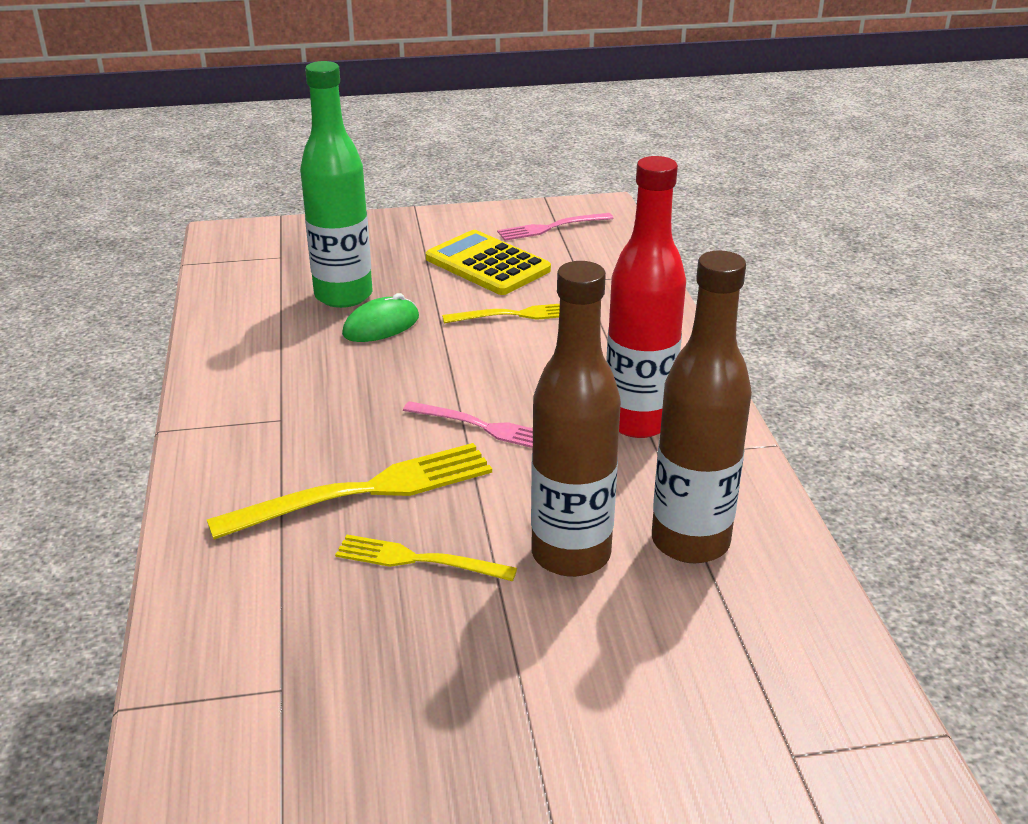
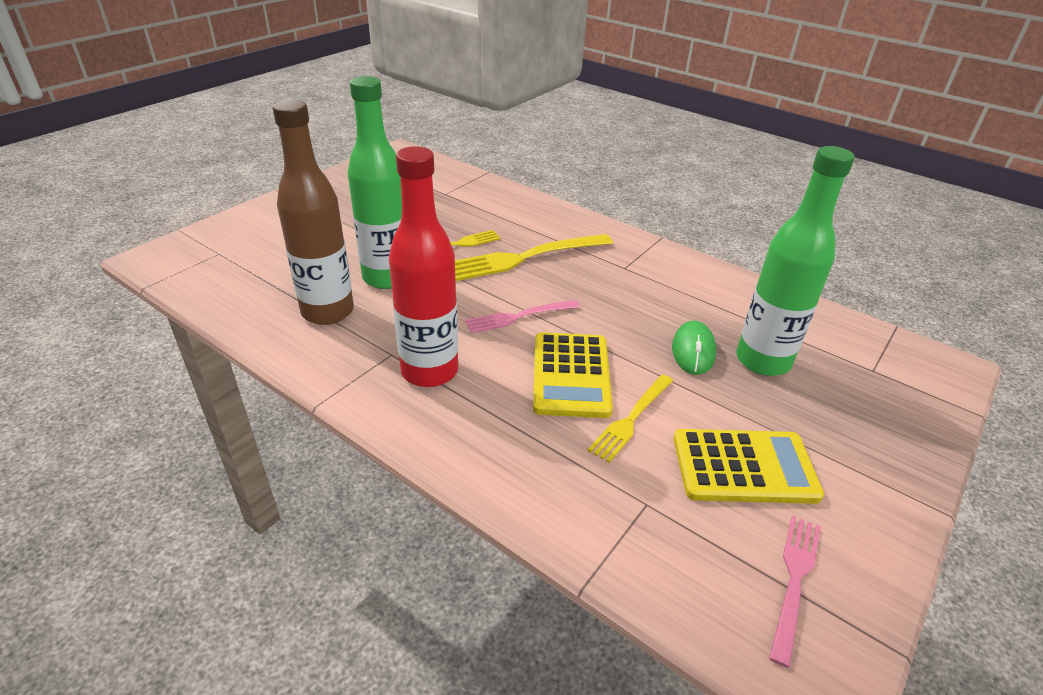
camera: 135 degrees right, 5 degrees up
(366, 490) = (523, 258): yellow fork -> yellow fork turned 45 degrees clockwise
(514, 359) = (571, 375): none -> yellow calculator
(571, 554) = (387, 278): brown bottle -> green bottle

